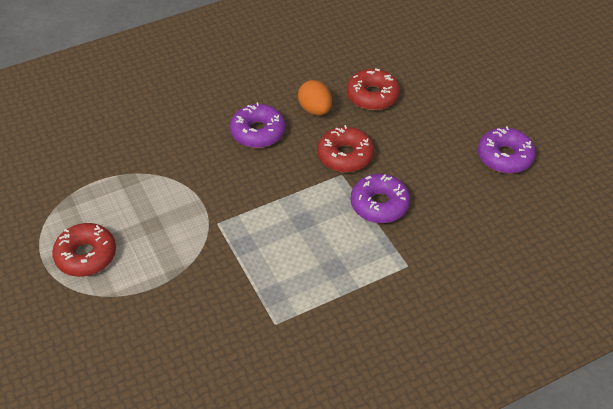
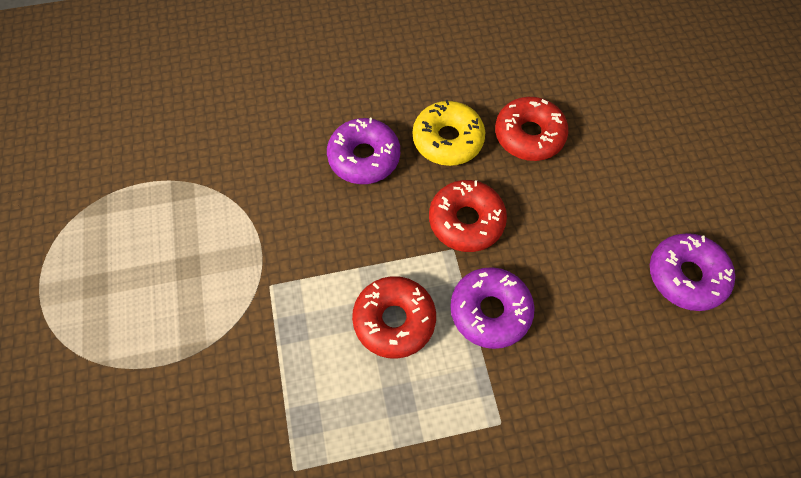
camera: 15 degrees right, 15 degrees up
(86, 255) = (93, 293): red donut -> red donut (394, 320)
(315, 110) = (447, 140): orange egg -> yellow donut

